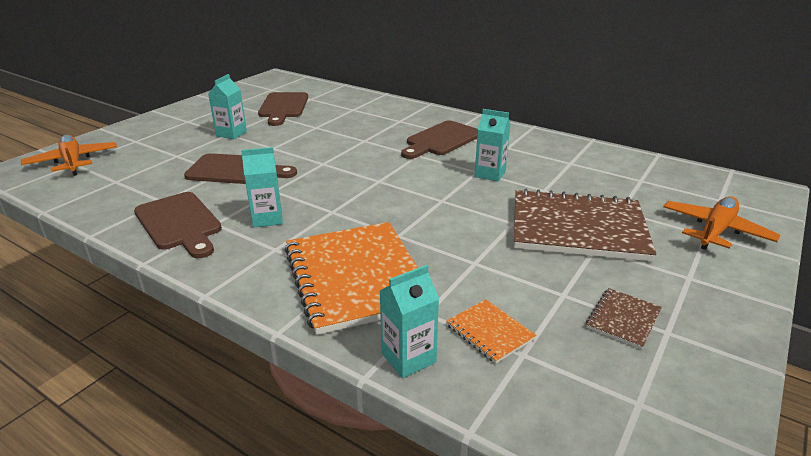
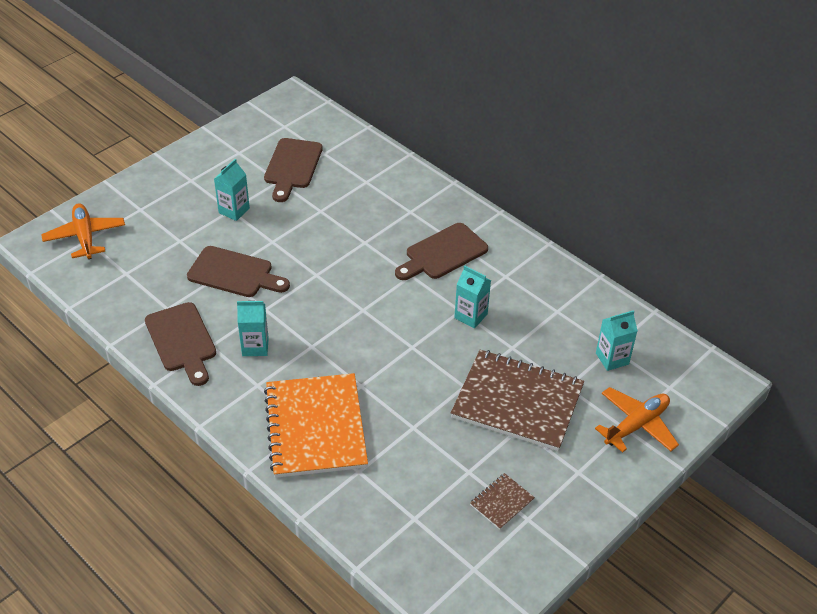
camera: 10 degrees right, 15 degrees up
(408, 358) = (334, 507): turquoise carton -> turquoise carton (612, 358)
(489, 332) = (398, 496): orange notebook -> none

